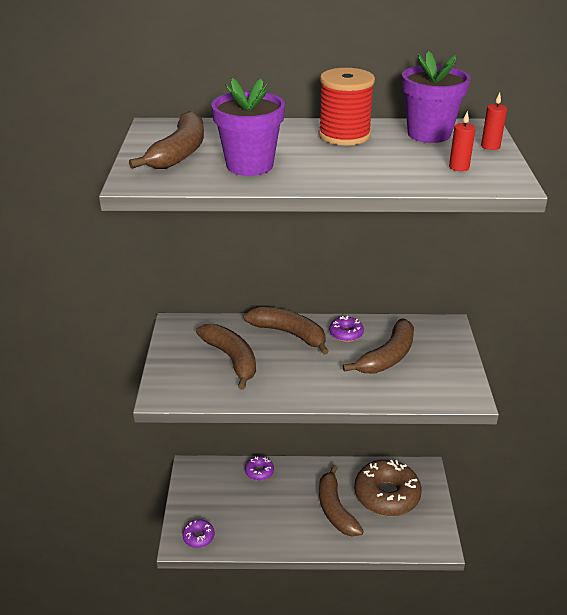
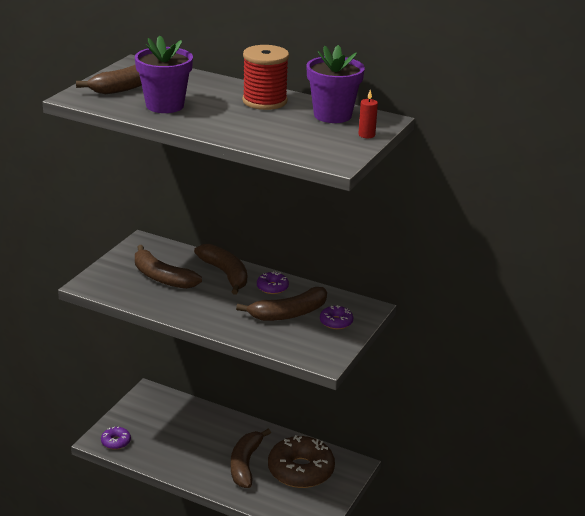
camera: 25 degrees right, 5 degrees down
(231, 359) = (162, 277): brown banana -> brown banana turned 135 degrees clockwise
(259, 471) = (203, 414): purple donut -> purple donut (336, 322)
(459, 167) = (315, 143): red candle -> none

